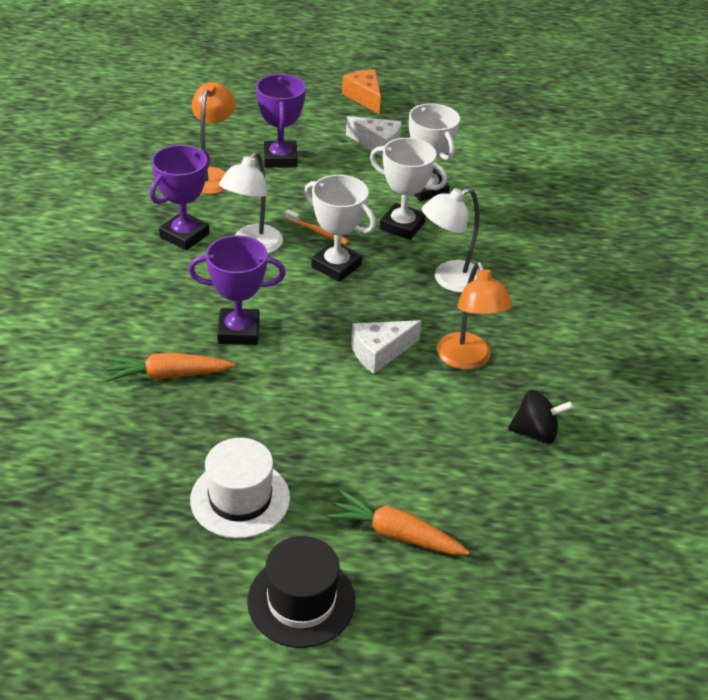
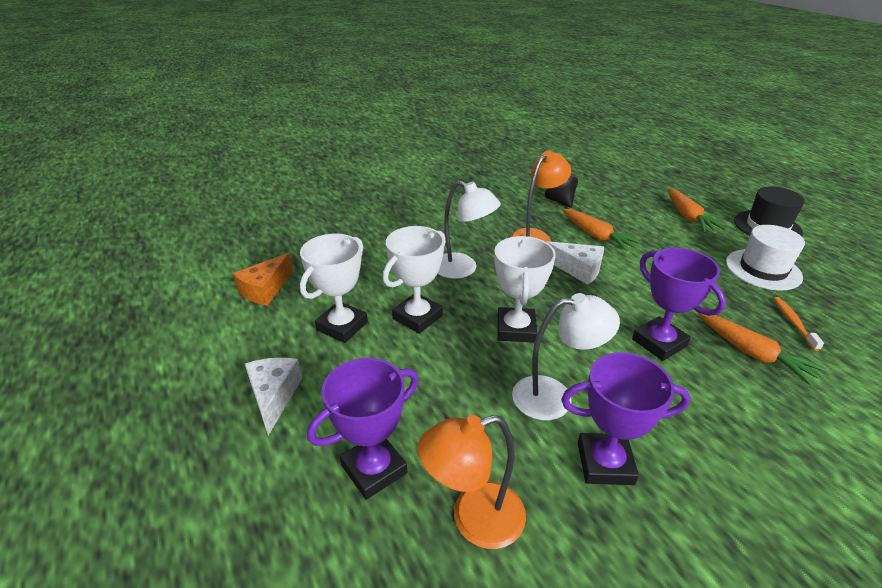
camera: 120 degrees left, 5 degrees down
(318, 232) = (482, 363): orange toothbrush -> orange toothbrush (793, 322)
(364, 97) = (145, 466): orange cheese -> orange cheese (265, 289)
(402, 226) = (417, 317): white trophy -> white trophy turned 45 degrees clockwise
(426, 409) = (596, 236): none -> orange carrot

